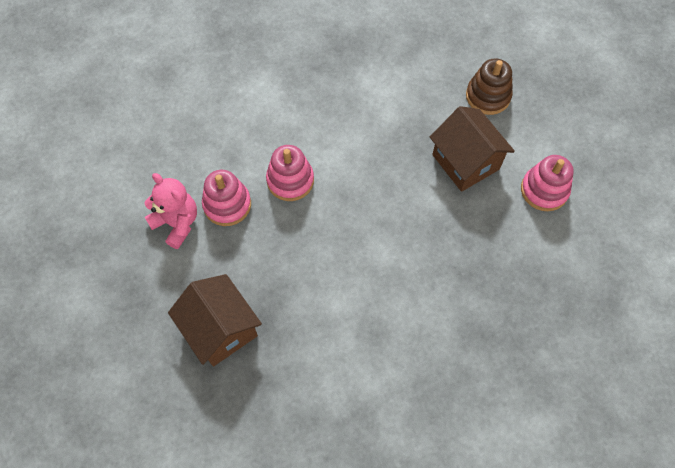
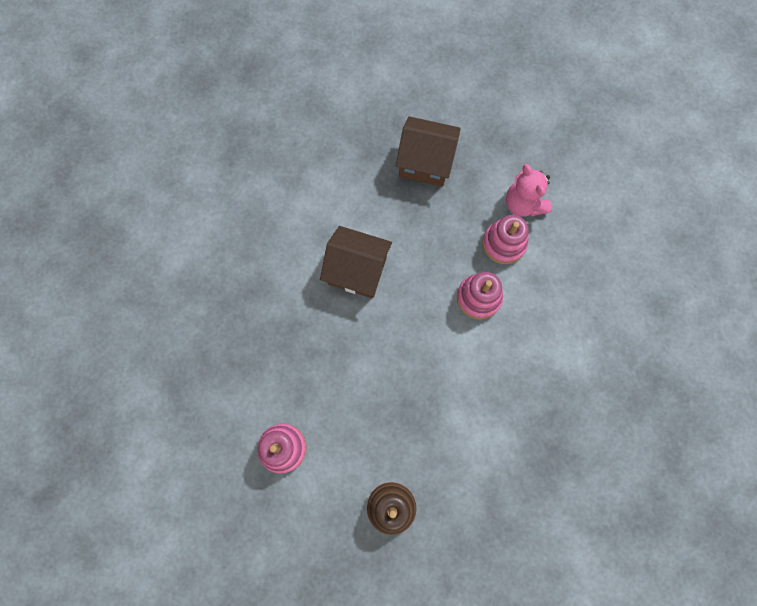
camera: 140 degrees right, 10 degrees up
(177, 223) = (523, 204): pink teddy bear -> pink teddy bear turned 60 degrees clockwise
(465, 162) = (362, 423): brown house -> brown house (357, 271)

